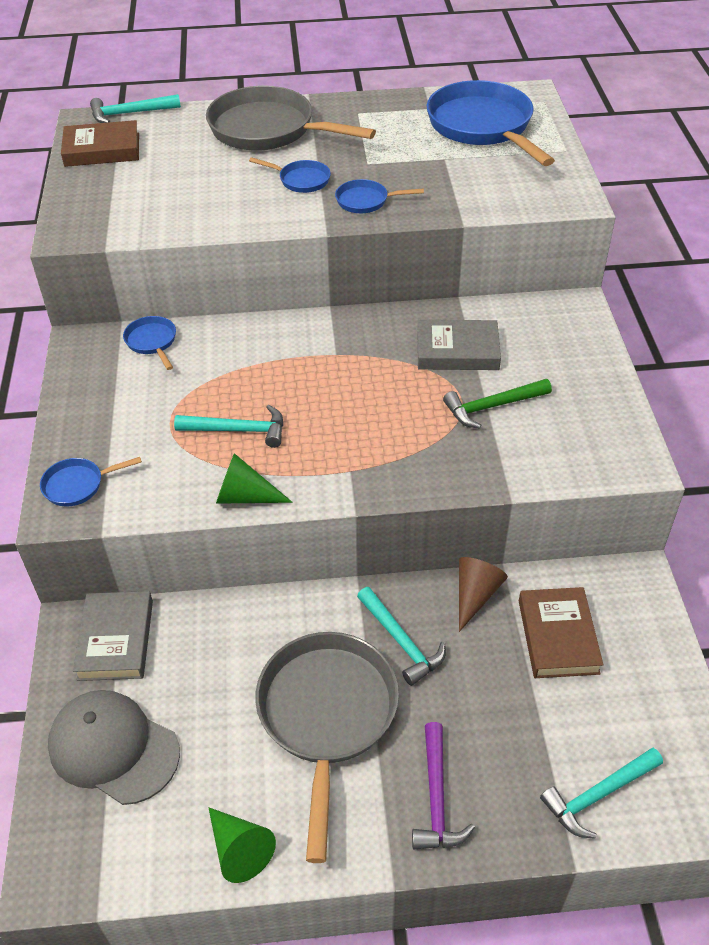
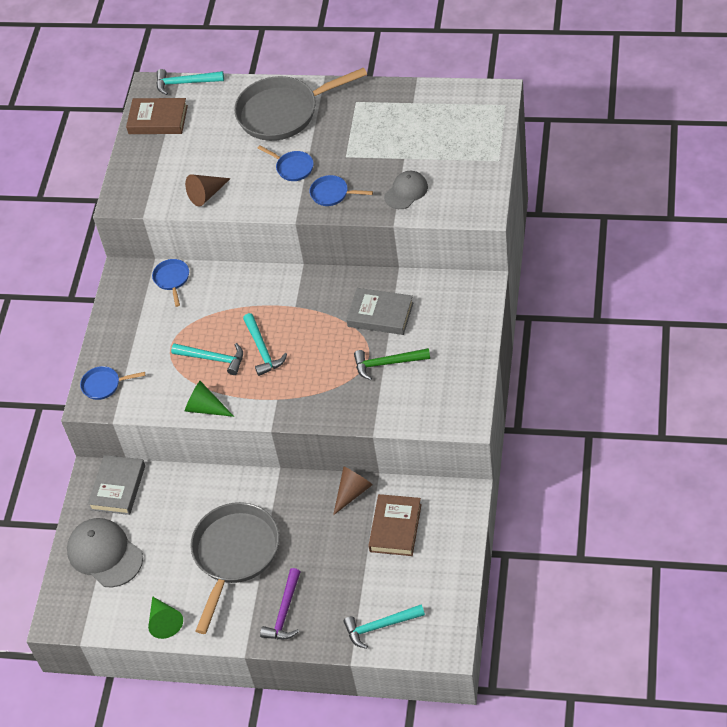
camera: 20 degrees right, 5 degrees up
(191, 217) = (206, 194): none -> brown cone
(268, 130) = (283, 112): grey pan -> grey pan turned 60 degrees counterclockwise
(401, 642) = (294, 516): turquoise hammer -> turquoise hammer (262, 350)
(463, 190) = (406, 191): none -> grey cap
(483, 127) = (445, 128): blue pan -> none

